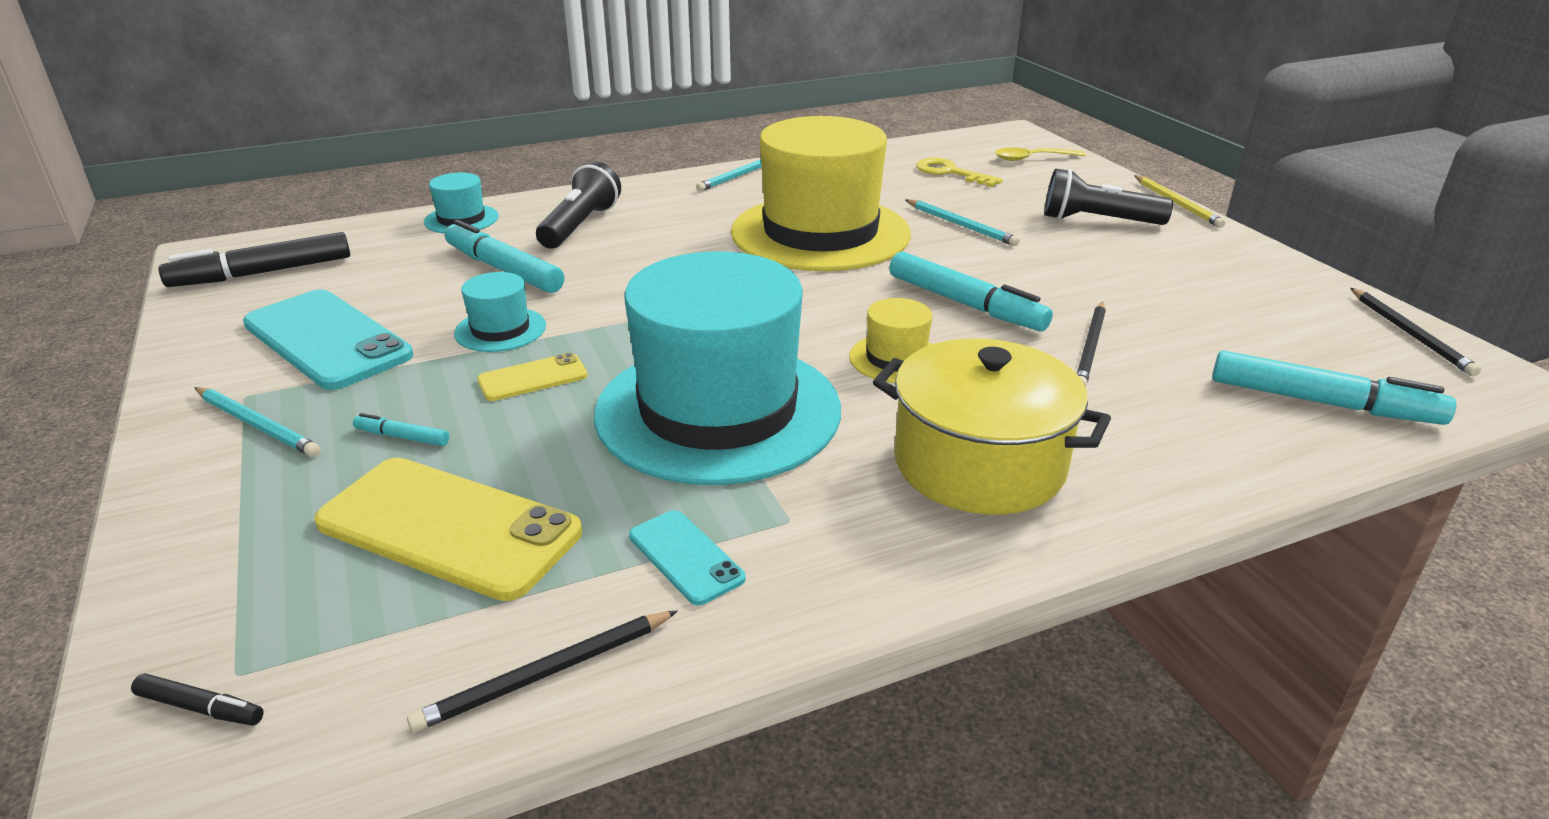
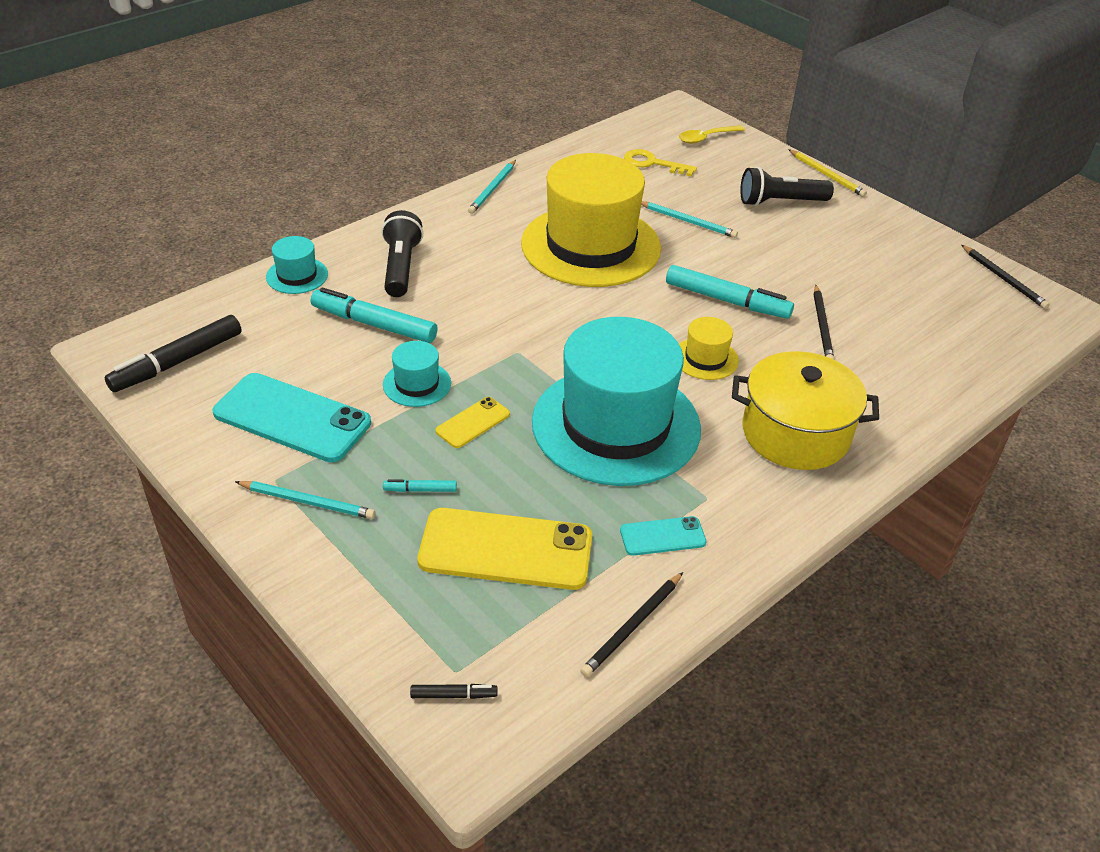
camera: 20 degrees left, 10 degrees up
(686, 557) = (662, 536): turquoise phone -> turquoise phone turned 45 degrees counterclockwise
(1322, 402) = (969, 346): turquoise marker -> none

